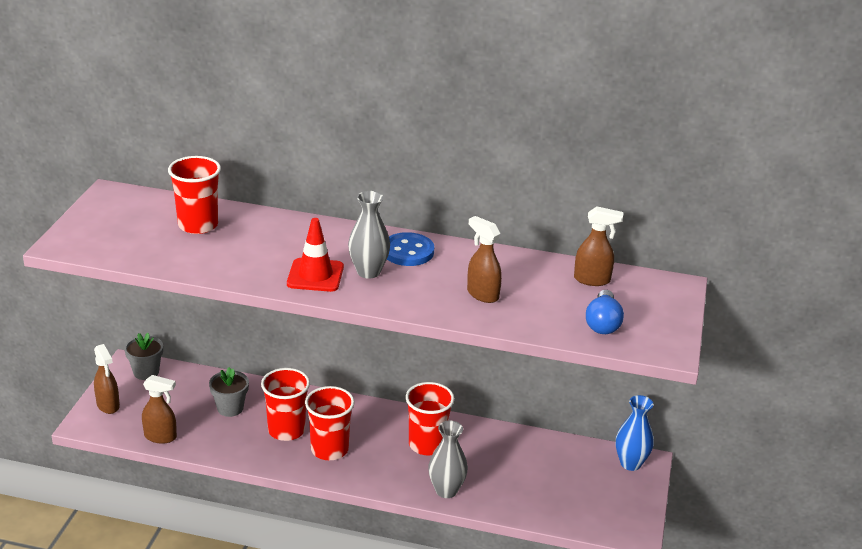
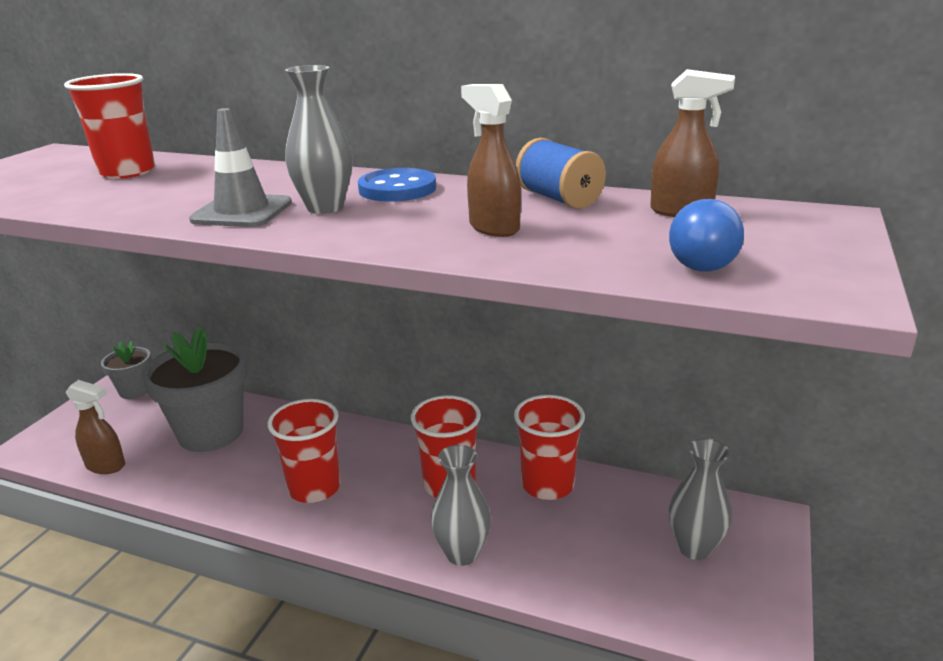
camera: 10 degrees right, 5 degrees down
(108, 405) = (67, 427): brown spray bottle -> none
(230, 408) = (211, 432): grey flower pot -> grey flower pot, size x1.90
(286, 430) = (268, 461): red cup -> red cup (547, 485)
(315, 275) = (242, 212): red traffic cone -> grey traffic cone
(516, 265) = (558, 199): none -> blue spool
(596, 482) = (694, 548): none -> grey vase
(630, 463) = (746, 520): blue vase -> none

